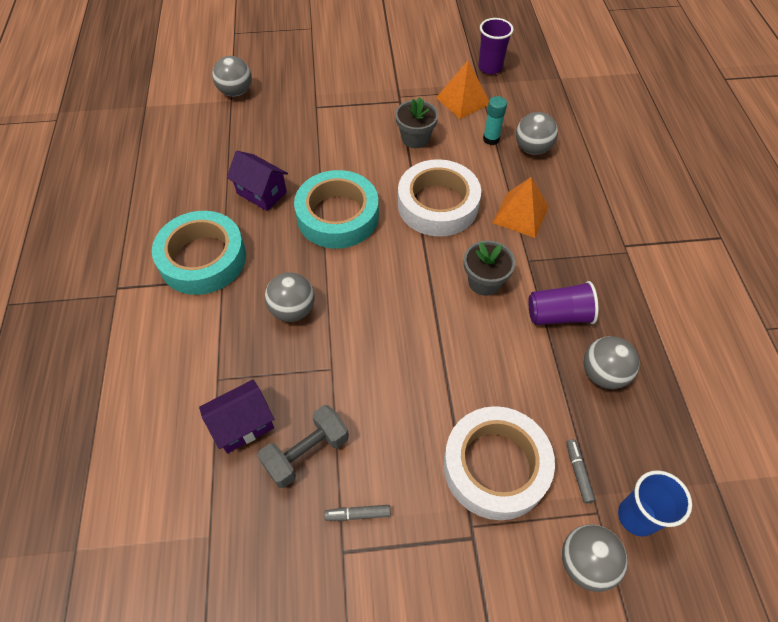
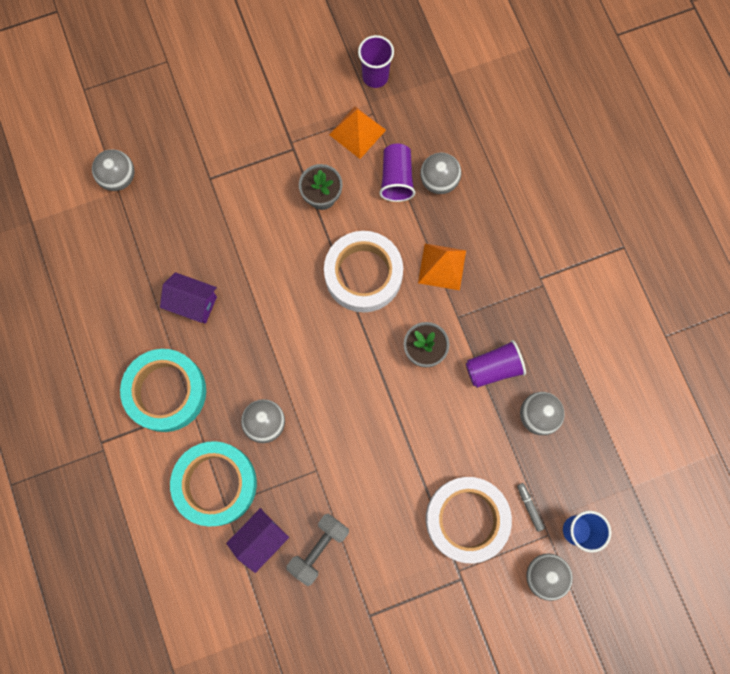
camera: 15 degrees left, 20 degrees up
(337, 216) = (274, 312): turquoise tape -> turquoise tape (215, 484)
(358, 514) = (372, 585): grey marker -> none
(491, 139) = (396, 178): turquoise glue stick -> purple cup

